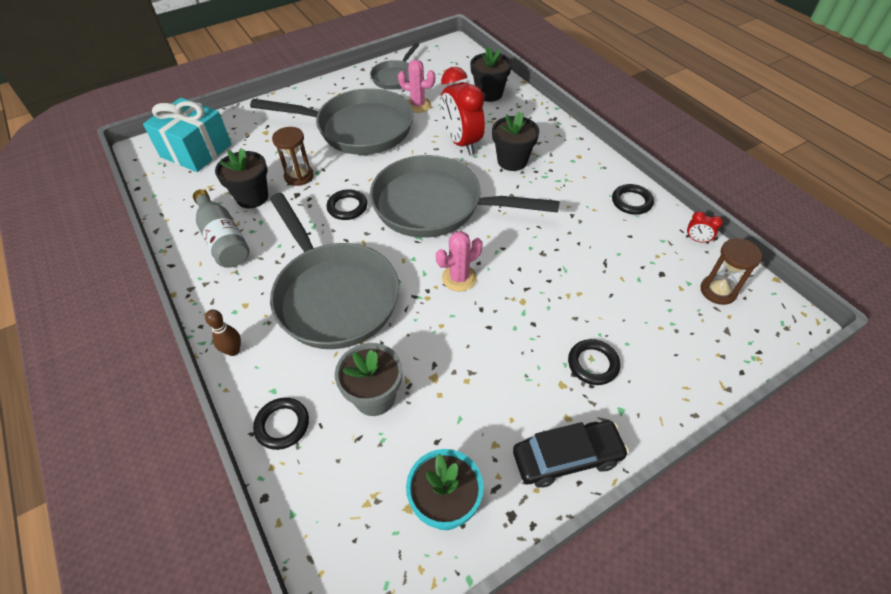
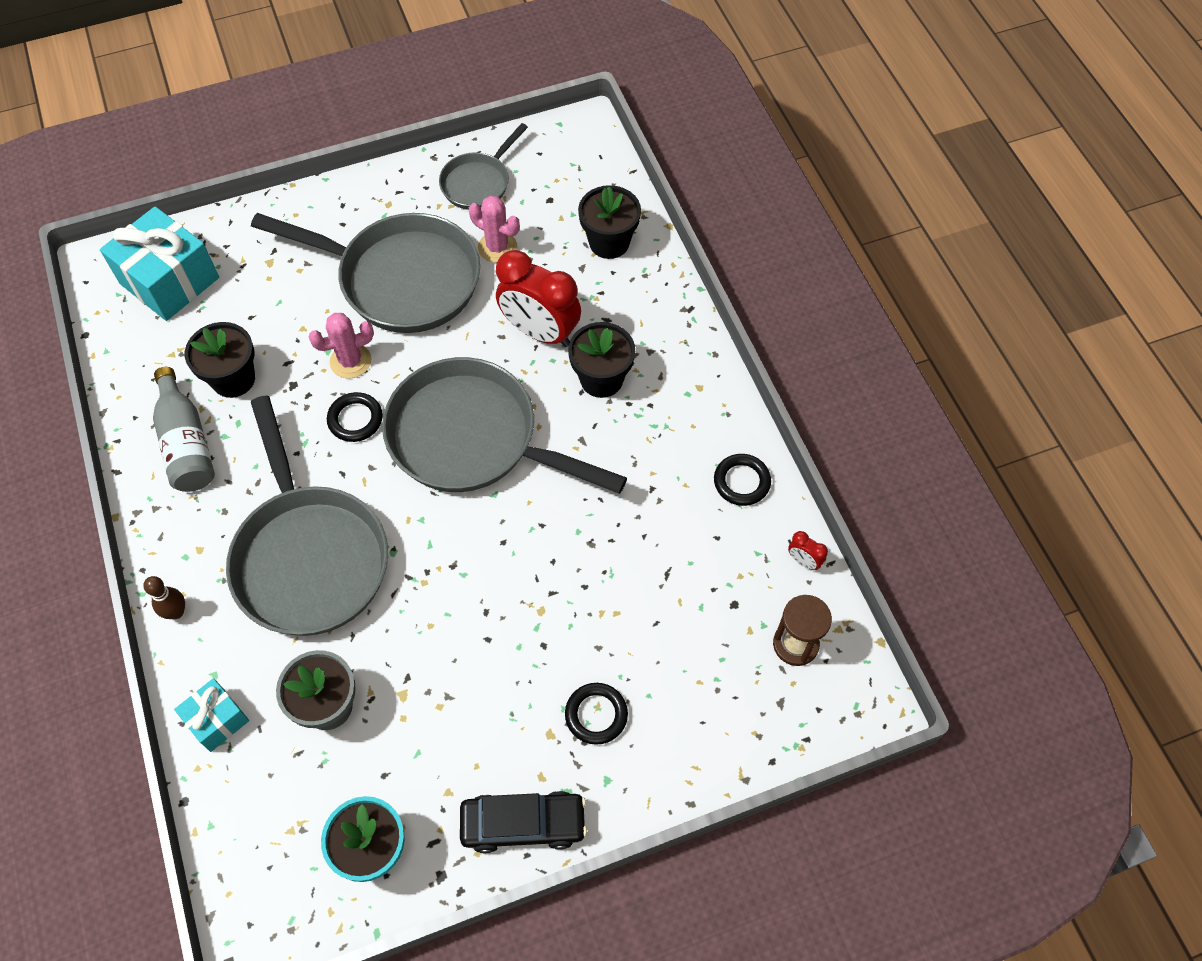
camera: 10 degrees right, 10 degrees up
(282, 425) = (217, 720): black ring -> turquoise gift
(299, 176) = (301, 353): brown hourglass -> none
(459, 278) = (471, 561): pink cactus -> pink cactus (350, 361)
(461, 143) = (540, 332): red clock -> red clock turned 45 degrees counterclockwise

